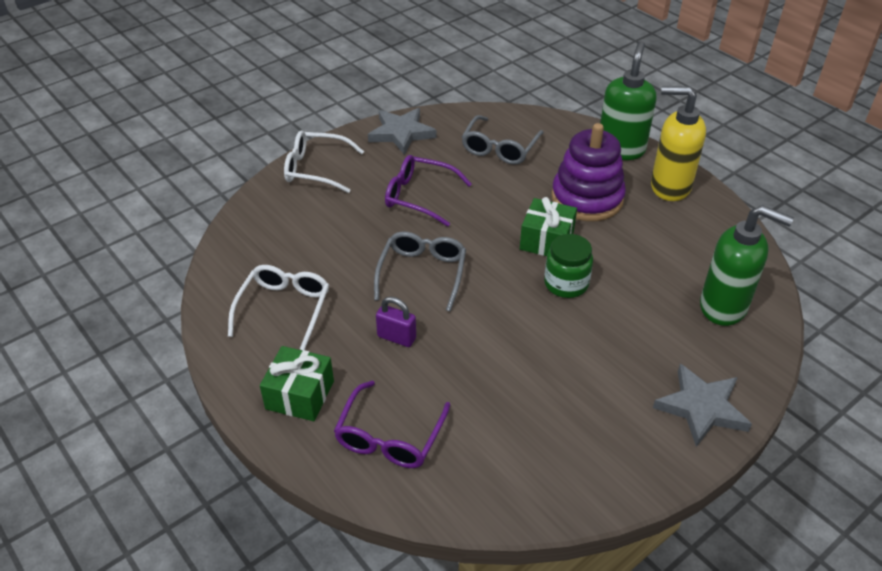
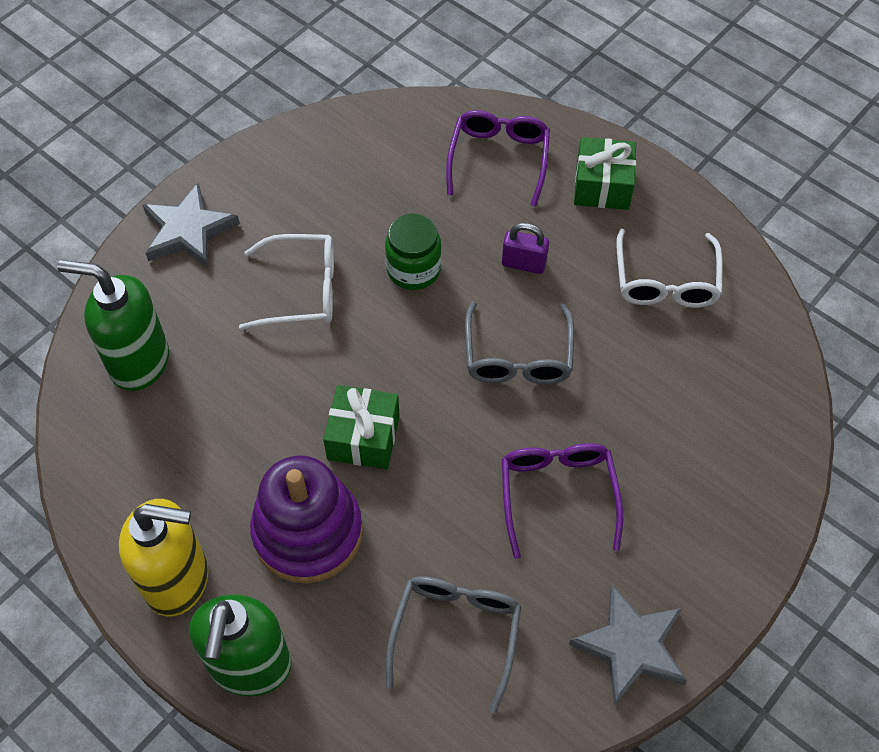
camera: 170 degrees right, 15 degrees up
(316, 169) = (734, 531): white glasses -> white glasses (301, 290)
(420, 196) = (558, 495): purple glasses -> purple glasses turned 105 degrees counterclockwise
(566, 284) = (334, 368): green jar -> green jar (413, 269)

